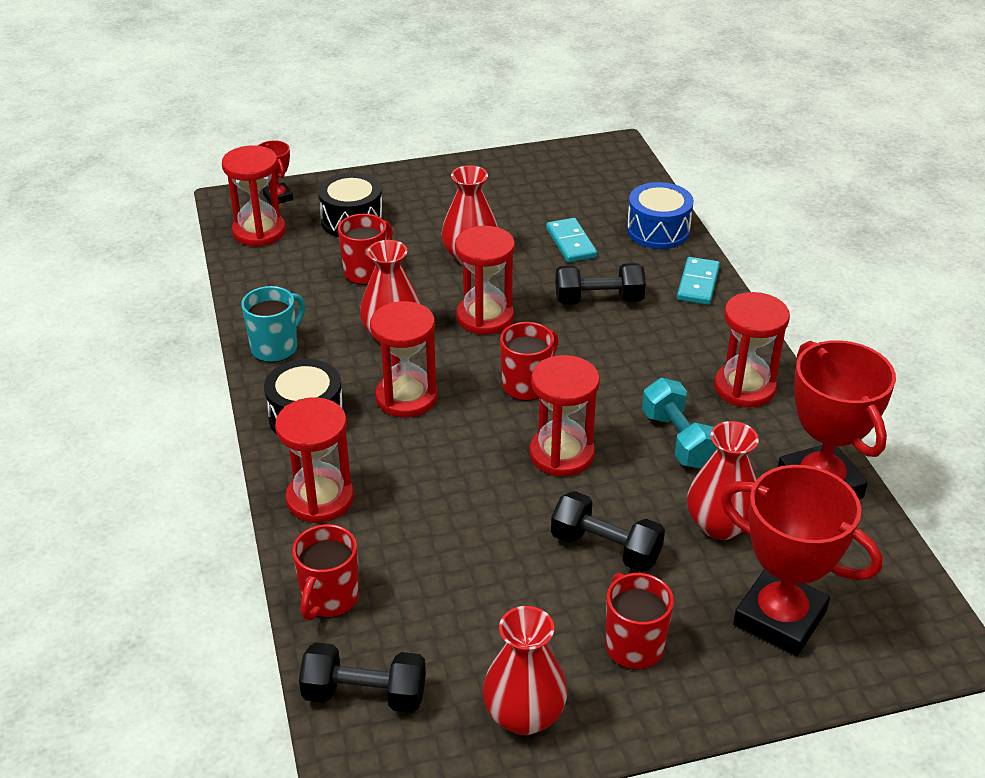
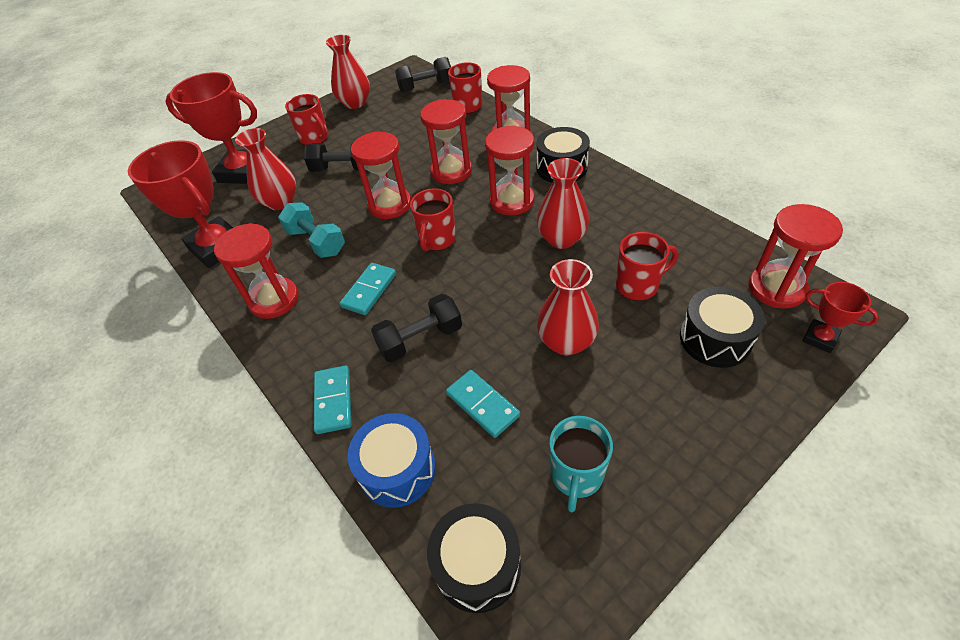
camera: 160 degrees right, 10 degrees up
(275, 348) = (631, 198): turquoise mug -> turquoise mug (576, 476)
(366, 272) = (638, 286): red mug -> red mug turned 120 degrees counterclockwise
(485, 317) = (505, 282): red hourglass -> red hourglass (451, 171)
(624, 179) = (477, 565): none -> black drum
(632, 359) = (369, 290): none -> turquoise domino

